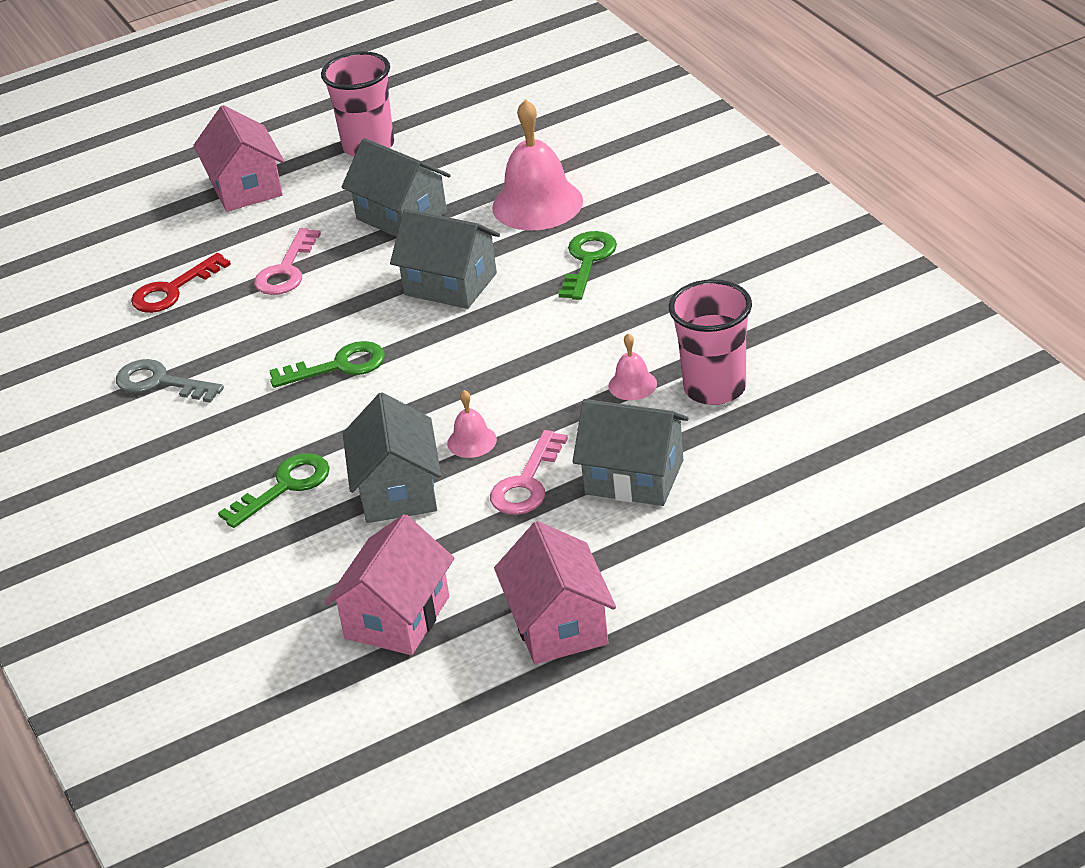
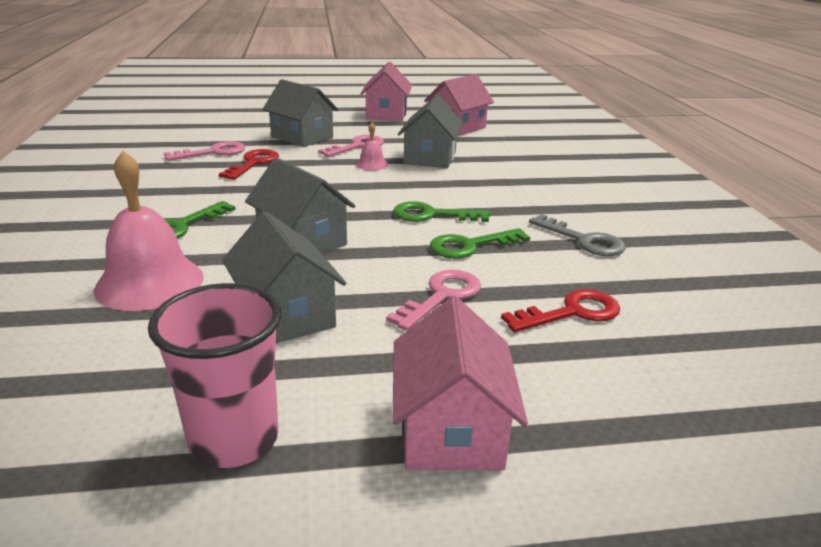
camera: 165 degrees left, 10 degrees down
(285, 487) = (497, 172): green key -> green key (470, 246)
(632, 384) = (253, 163): pink bell -> red key
(715, 388) = (213, 152): pink cup -> pink key

